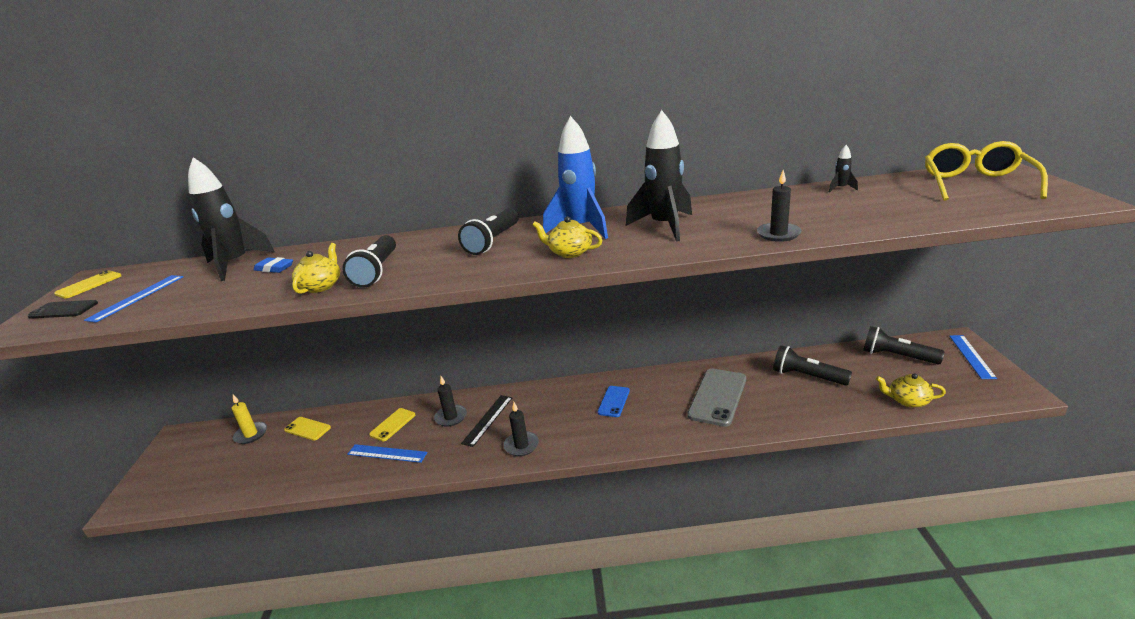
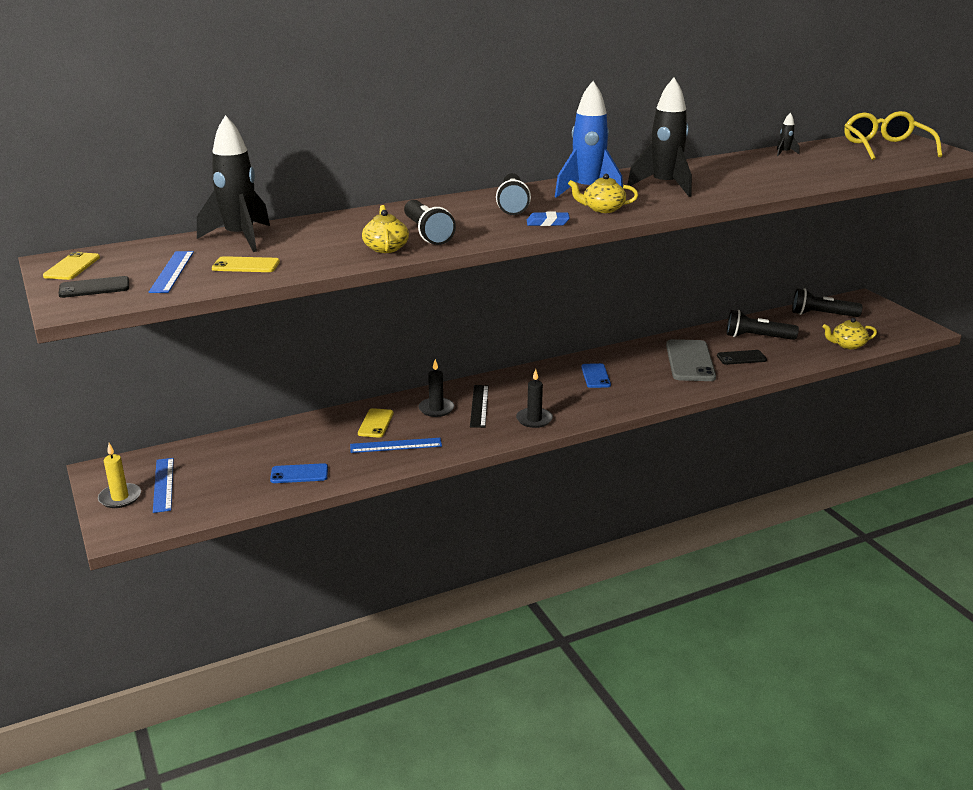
camera: 25 degrees left, 0 degrees up
(251, 434) = (206, 455): yellow candle -> yellow candle (120, 498)
(274, 268) = (299, 238): blue eraser -> blue eraser (547, 223)
(292, 470) = (299, 474): none -> blue phone
(307, 429) = (274, 440): yellow phone -> yellow phone (246, 265)
(774, 401) = (741, 358): none -> black phone
(778, 234) = (768, 188): black candle -> none
(971, 356) = (879, 309): blue ruler -> blue ruler (163, 484)

